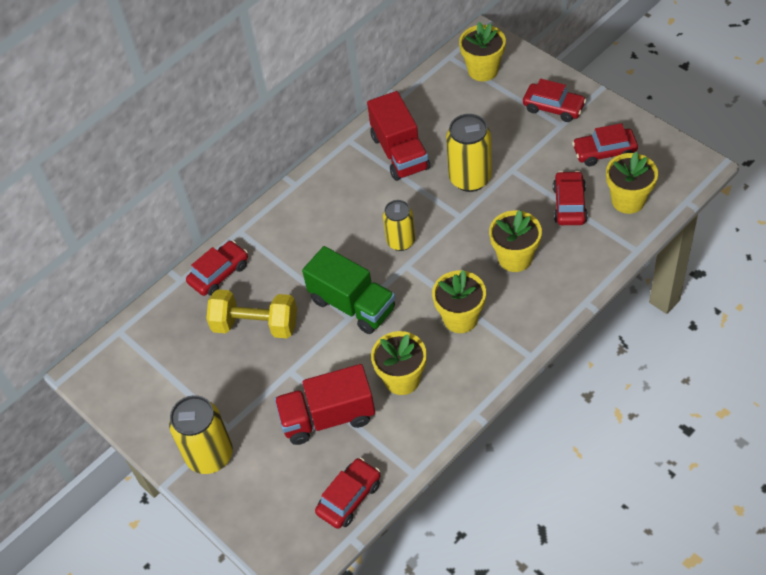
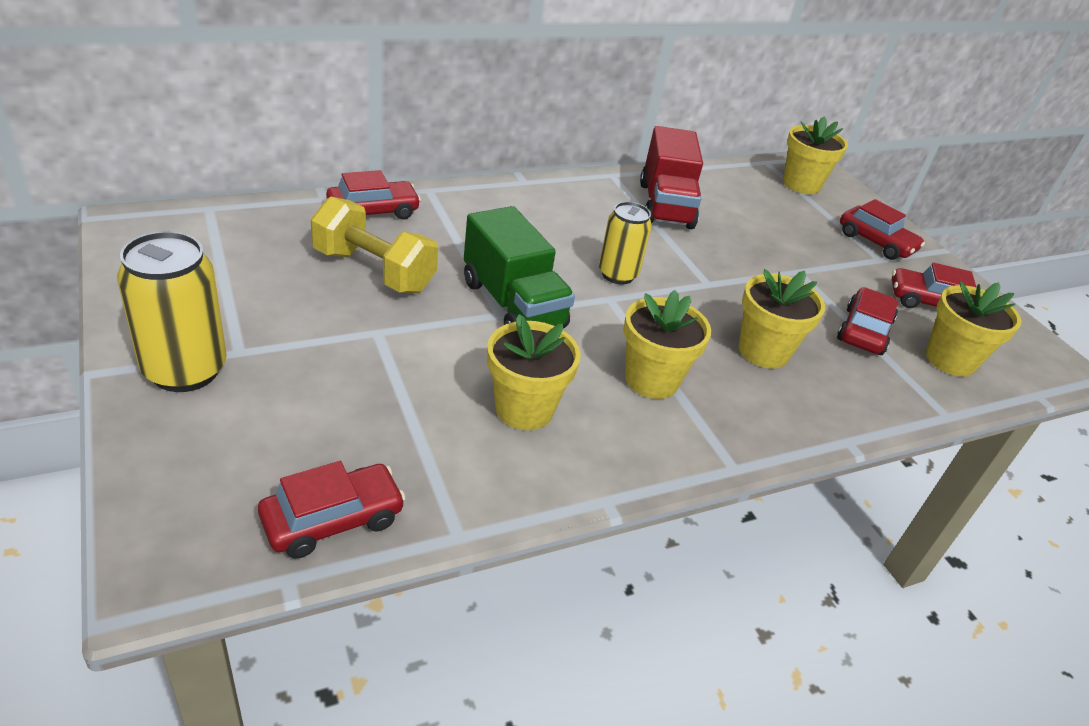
camera: 10 degrees right, 15 degrees down
(328, 417) = (385, 404): red truck -> none
(470, 178) = (740, 257): yellow can -> none

